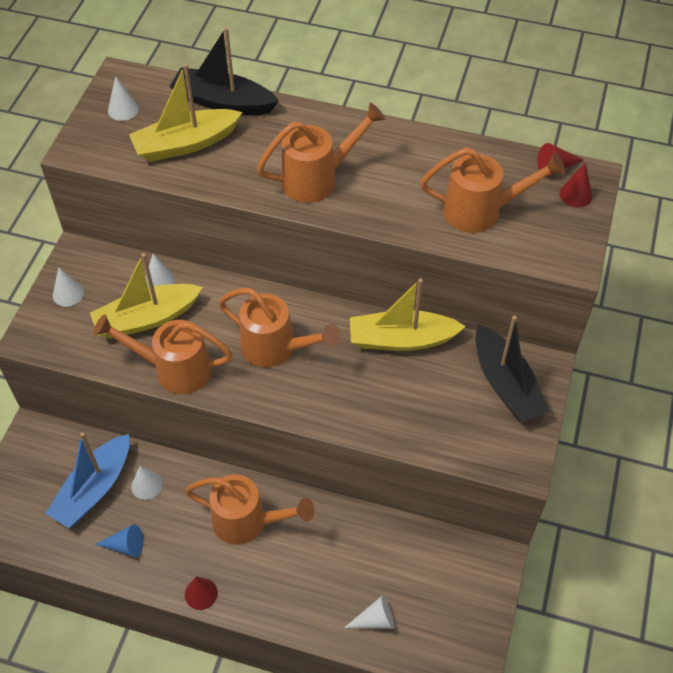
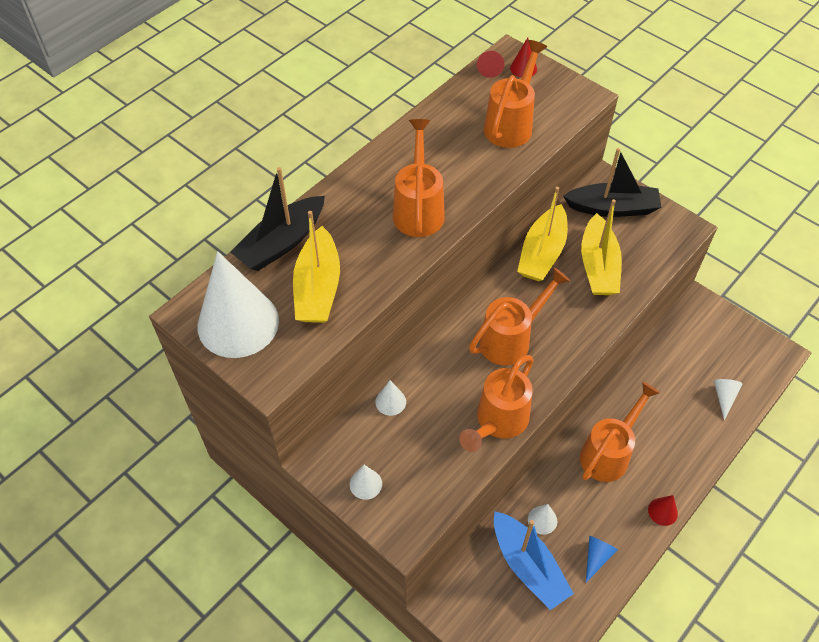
camera: 65 degrees left, 0 degrees up
(123, 109) = (238, 323): white cone -> white cone, size x2.43
(147, 318) = (430, 426): yellow boat -> yellow boat (598, 266)

